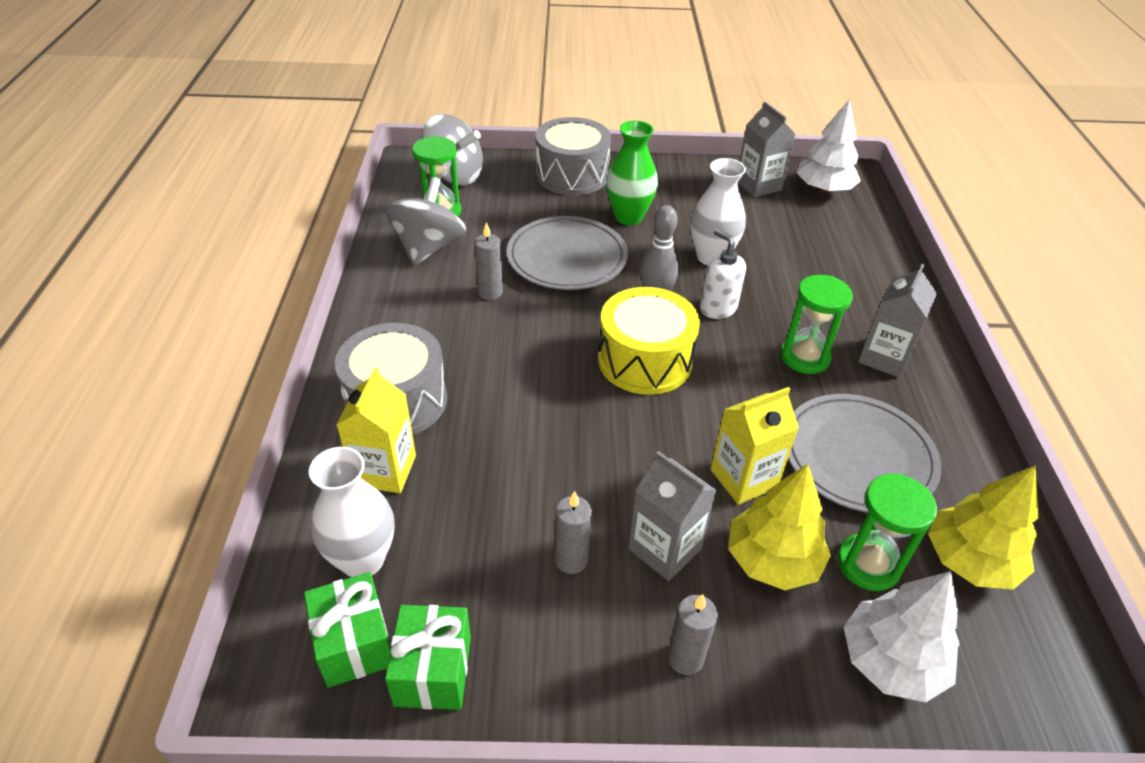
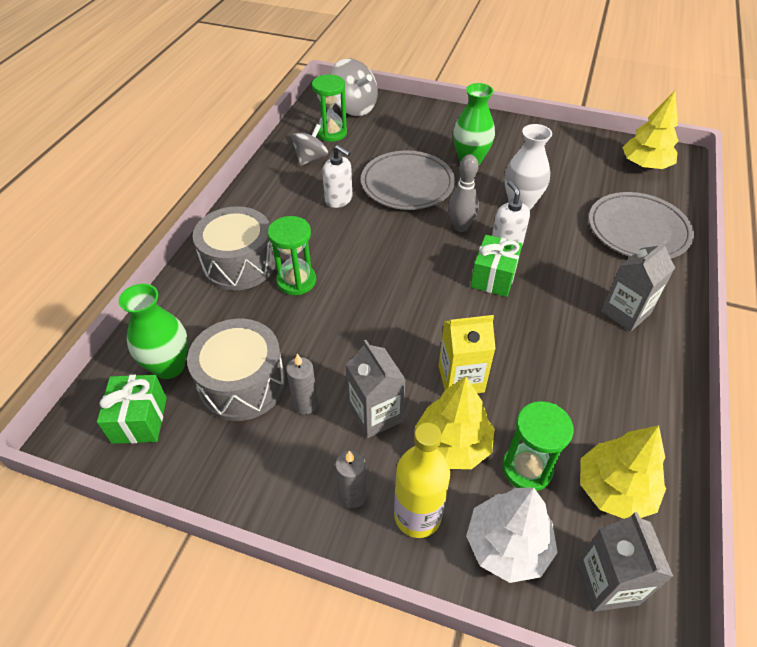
camera: 20 degrees right, 5 degrees up
(362, 560) = (169, 366): white vase -> green vase
(385, 470) = (210, 310): yellow carton -> none
(428, 248) = (310, 158): grey spinning top -> grey spinning top, size x0.66
(433, 671) = (180, 452): green gift -> green gift (493, 277)
(490, 292) = (339, 199): grey candle -> white soap dispenser
(572, 175) = (441, 121): grey drum -> grey drum (242, 384)
(644, 360) = (428, 273): yellow drum -> none
(758, 185) = (589, 153): grey carton -> grey carton (607, 583)
(774, 659) = (417, 516): none -> yellow bottle
(804, 357) = (557, 297): green hourglass -> green hourglass (296, 281)
(824, 189) = (645, 165): white tree -> yellow tree
(858, 457) = (561, 385): grey plate -> grey plate (638, 230)

